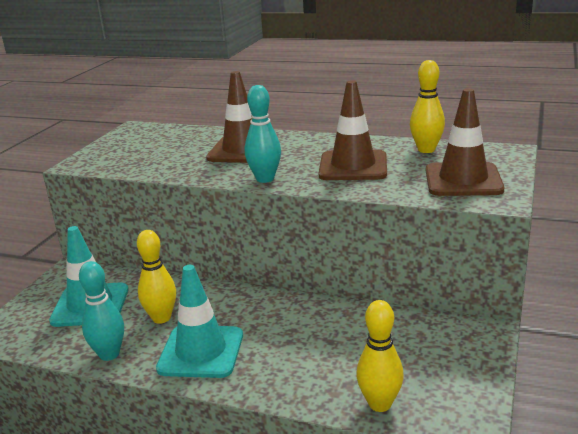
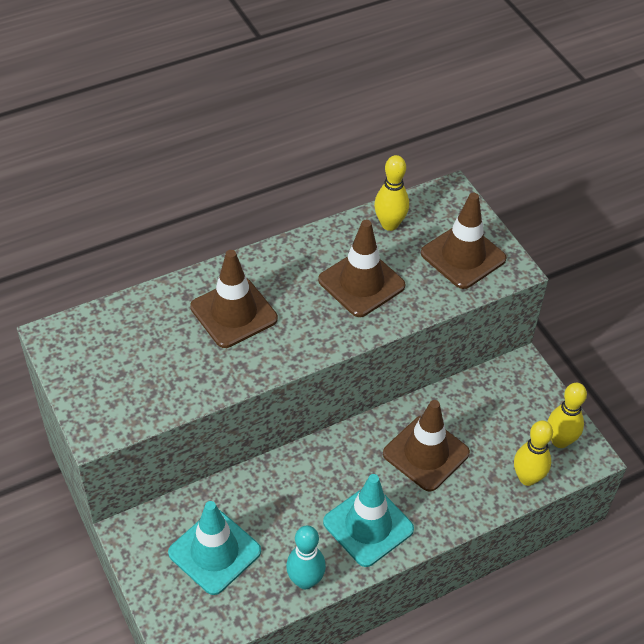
camera: 50 degrees left, 25 degrees up
(161, 318) = (294, 519): yellow bowling pin -> yellow bowling pin (560, 441)
(265, 179) = (313, 344): turquoise bowling pin -> none
(313, 337) = (426, 453): none -> brown traffic cone

